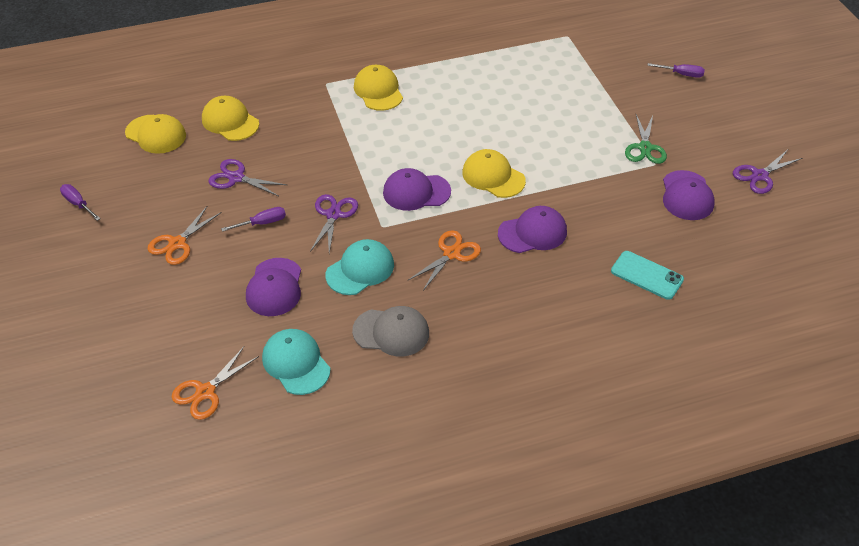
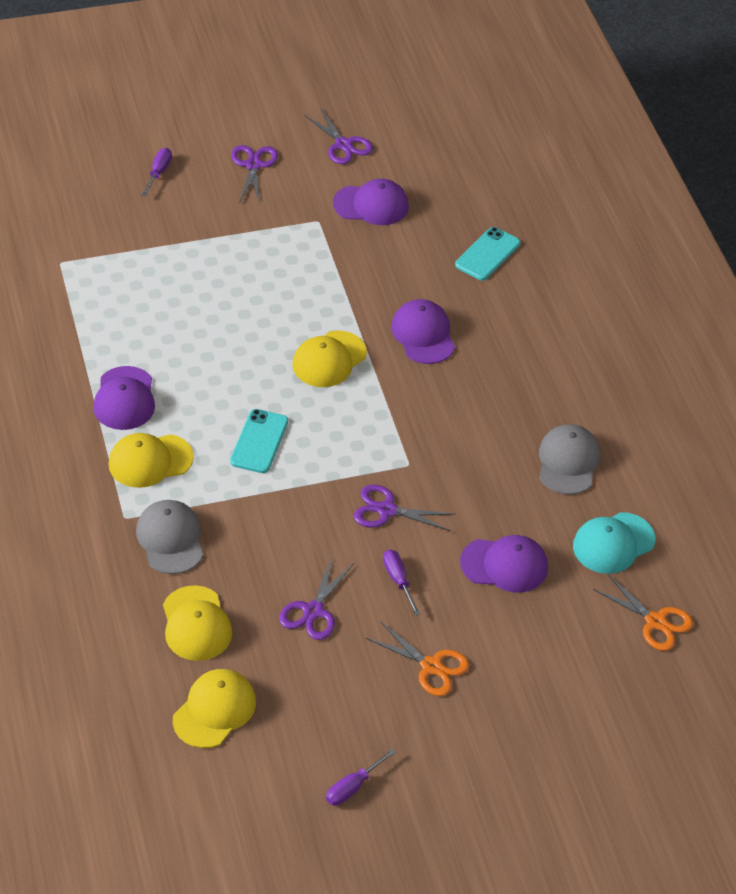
camera: 90 degrees left, 0 degrees up
(230, 121) = (196, 624): yellow cap -> yellow cap turned 60 degrees counterclockwise
(306, 105) = (170, 539): none -> grey cap
(360, 270) = (477, 486): turquoise cap -> none
(401, 143) = (259, 441): none -> turquoise phone
(416, 192) = (351, 431): purple cap -> purple cap (124, 399)
(451, 254) = (454, 405): orange scissors -> none
(645, 148) = (290, 225): green scissors -> none
(710, 124) = (253, 165): none -> purple scissors

